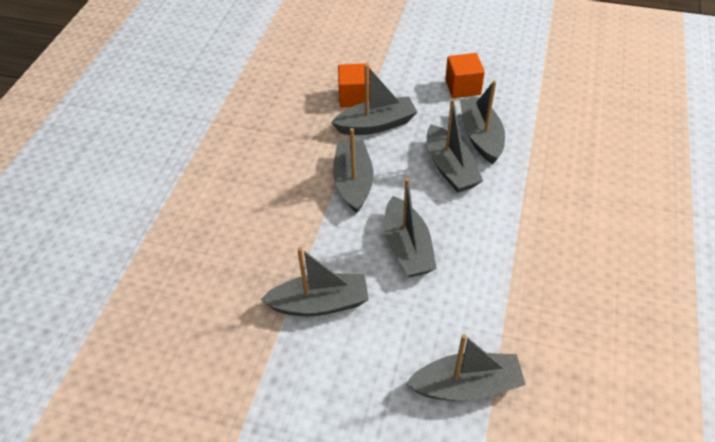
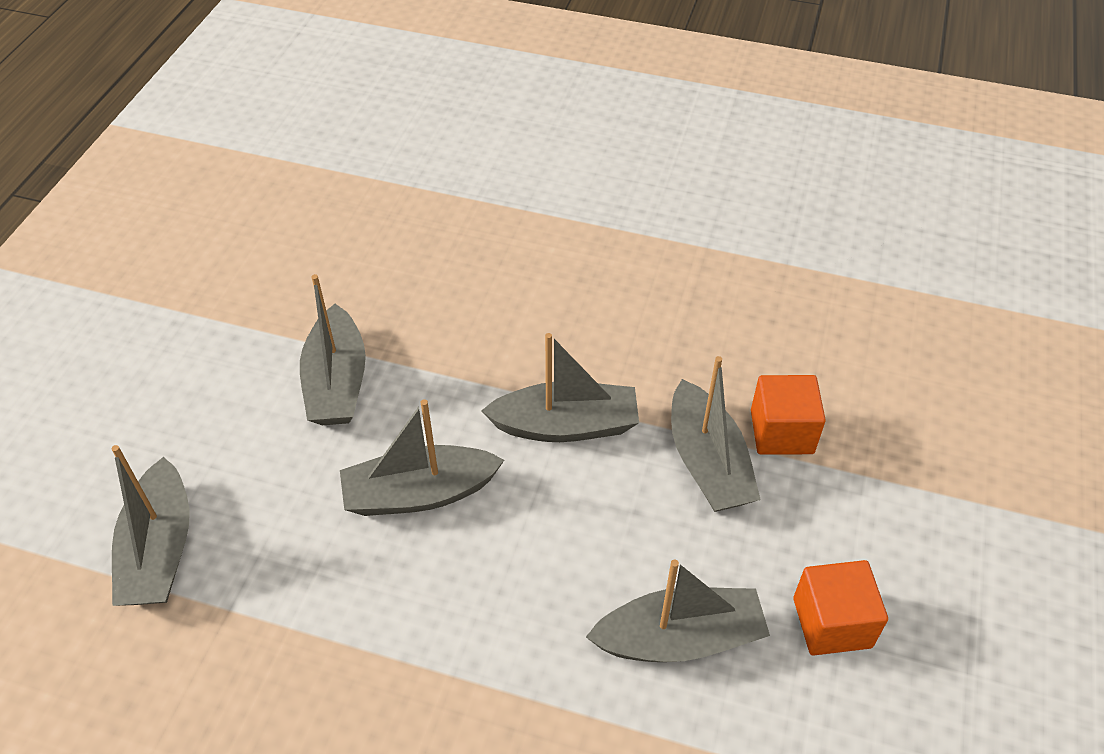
camera: 90 degrees right, 0 degrees up
(450, 168) = (593, 573): grey boat -> none

